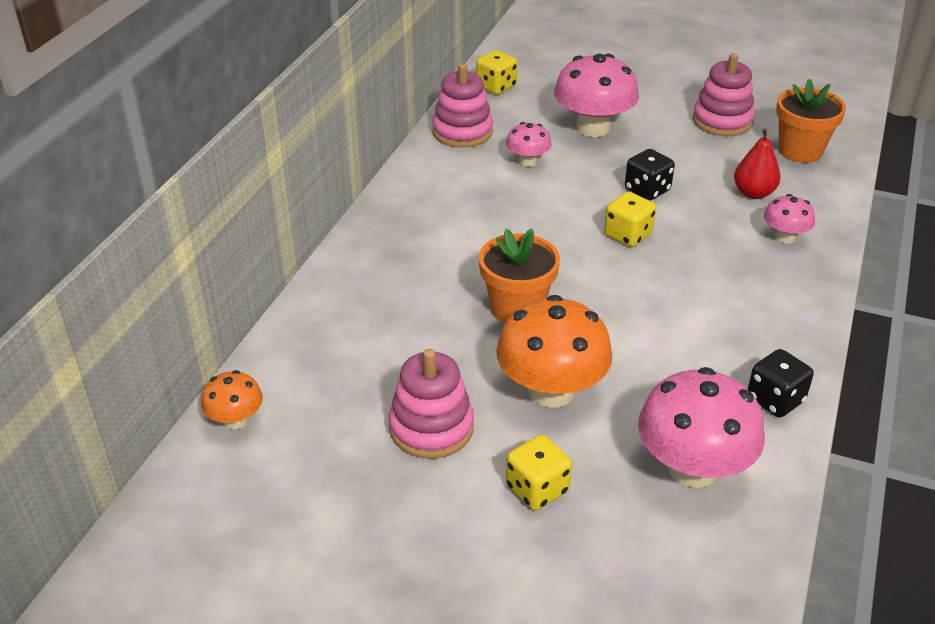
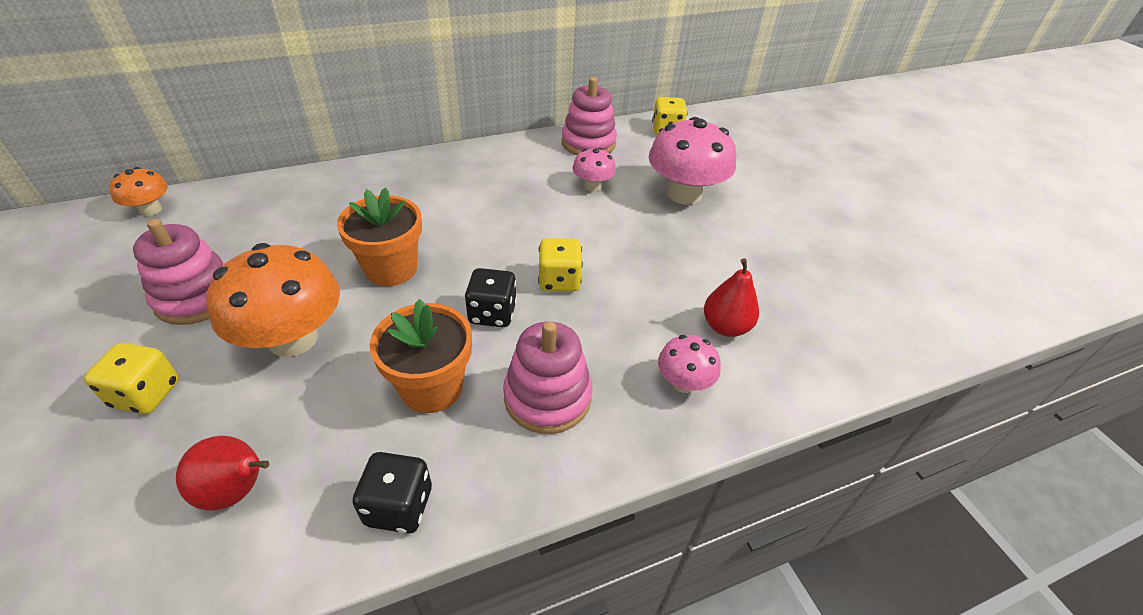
camera: 45 degrees right, 5 degrees up
(647, 190) = (638, 261): black dice -> black dice (492, 313)
(692, 468) = (238, 490): pink mushroom -> red pear
(722, 121) = (806, 255): pink stacking toy -> pink stacking toy (547, 397)
(800, 151) = (841, 326): orange flower pot -> orange flower pot (432, 387)

